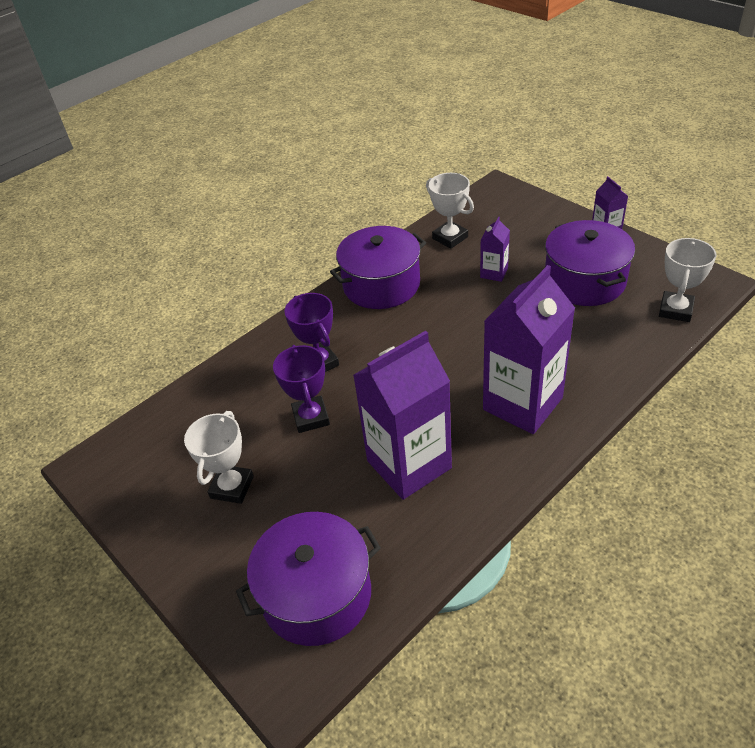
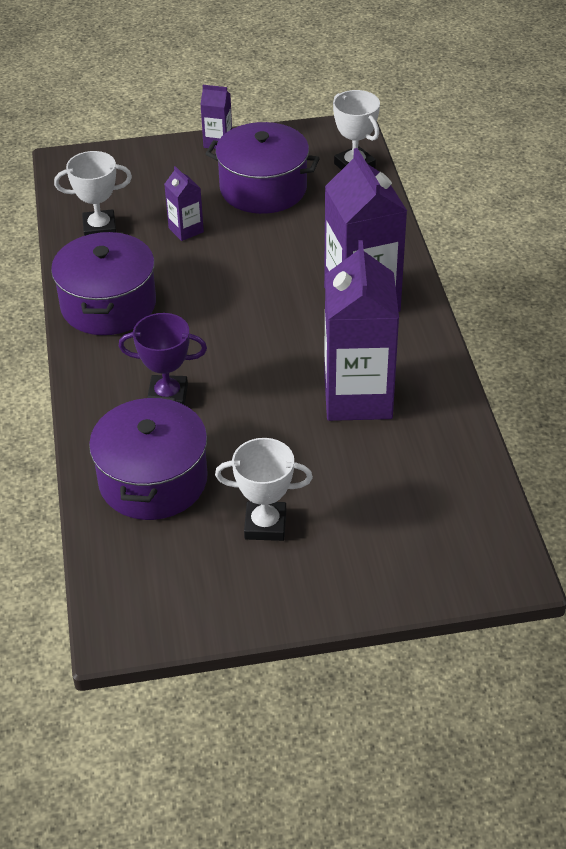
camera: 60 degrees left, 0 degrees up
(232, 487) = (265, 525): white trophy -> white trophy turned 45 degrees counterclockwise
(311, 417) = (235, 434): purple trophy -> none
(316, 594) = (439, 516): purple pot -> purple pot (153, 480)

